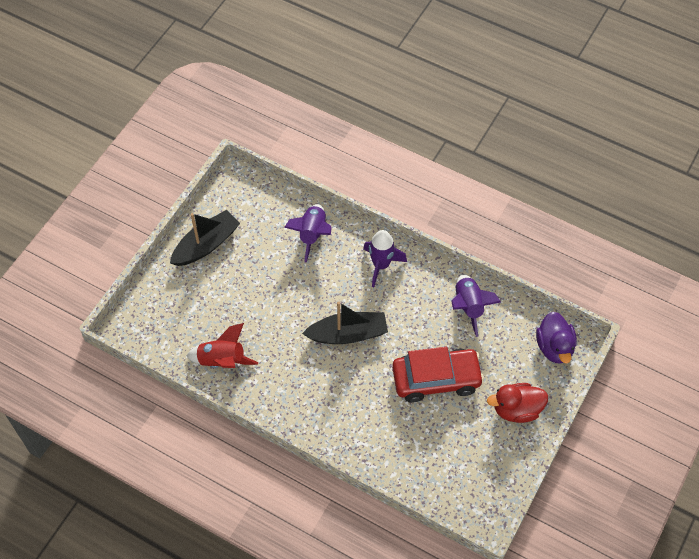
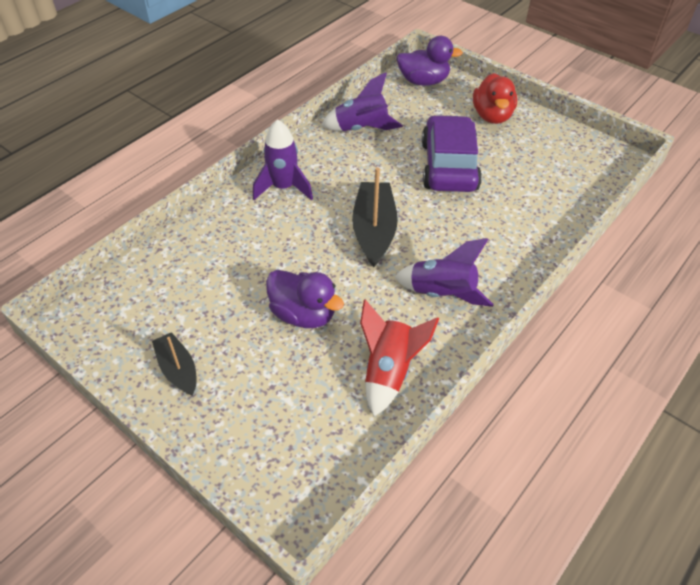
camera: 80 degrees left, 10 degrees down
(206, 245) = (178, 369): black boat -> black boat, size x0.61
(260, 303) = (303, 314): none -> purple duck
(312, 235) = (212, 245): purple rocket -> purple rocket (442, 294)
(436, 379) = (449, 166): red car -> purple car

